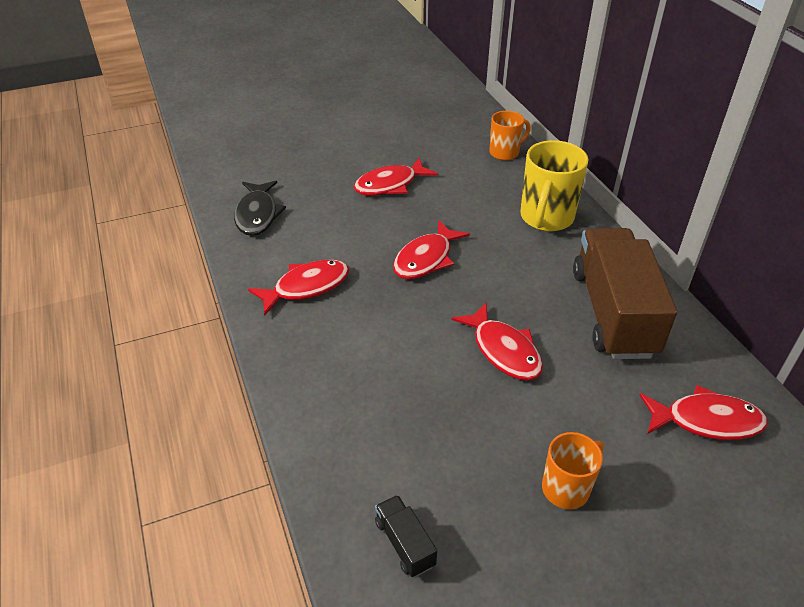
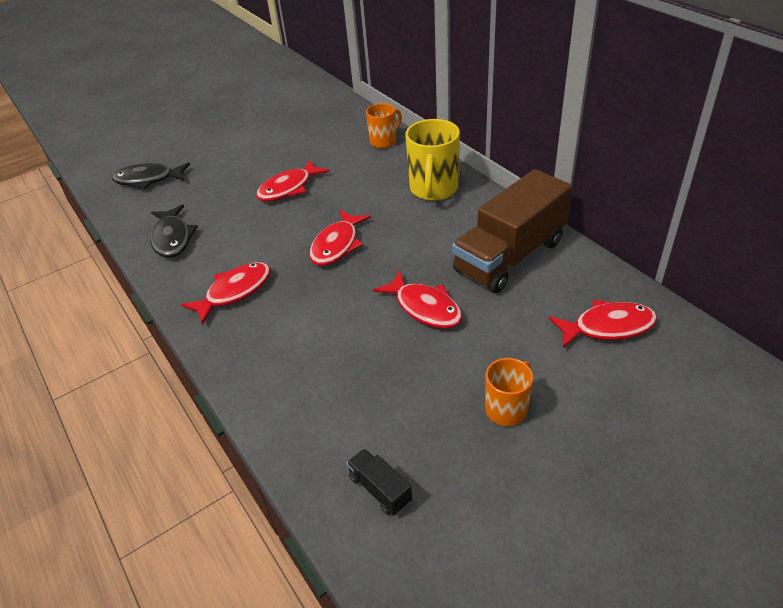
camera: 10 degrees left, 0 degrees up
(248, 146) = (148, 180): none -> black fish
(613, 313) = (509, 256): brown truck -> brown truck turned 120 degrees counterclockwise

